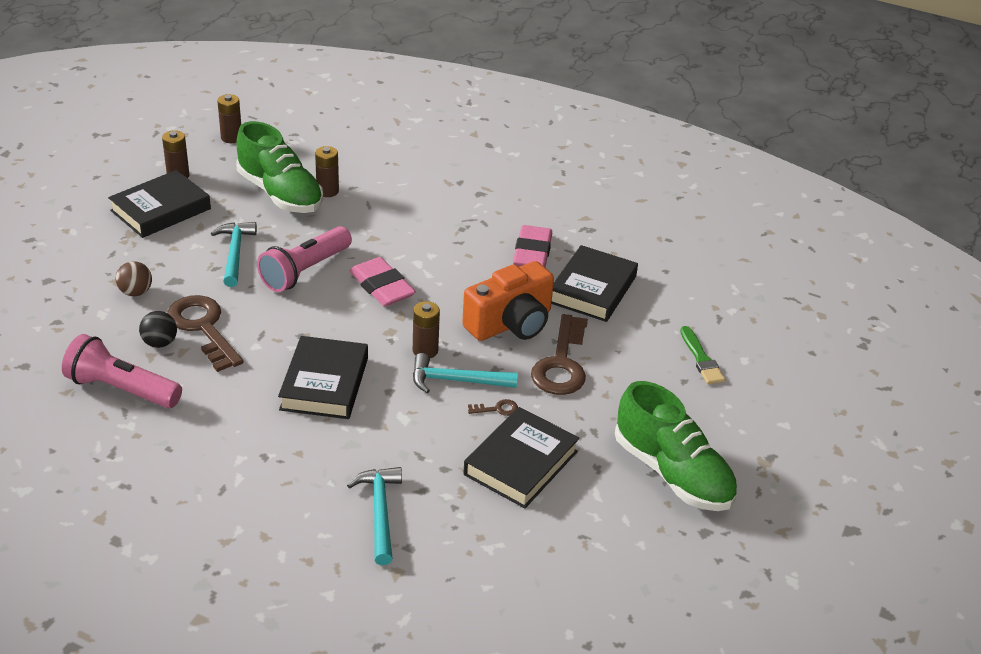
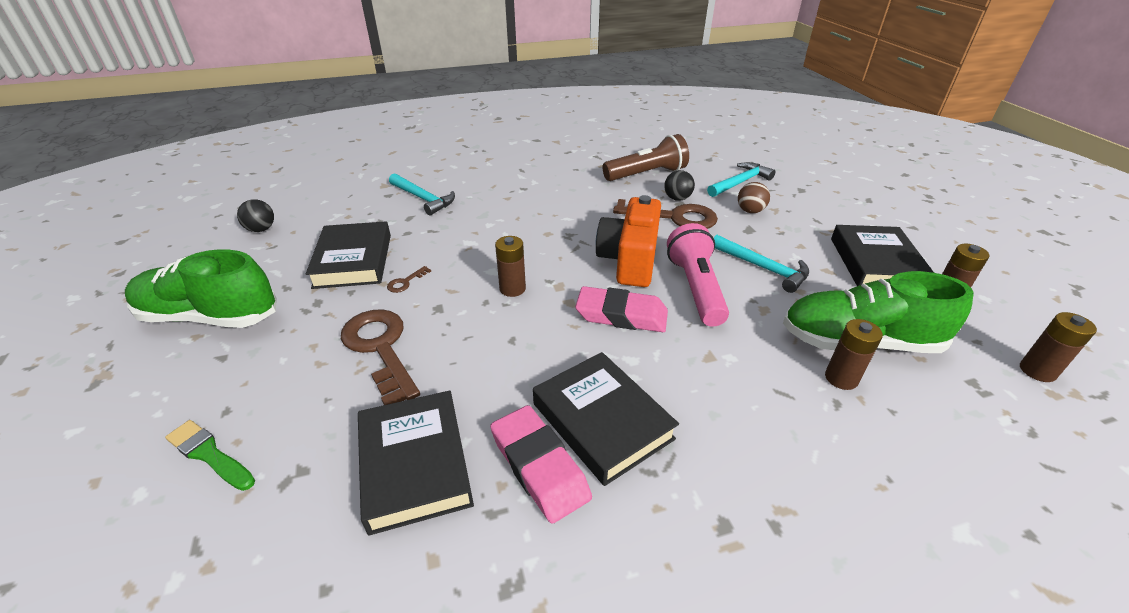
camera: 140 degrees right, 0 degrees up
(121, 389) = (646, 174): pink flashlight -> brown flashlight
(325, 383) = (548, 232): black book -> black book (602, 421)
(456, 380) = (460, 283): turquoise hammer -> turquoise hammer (740, 182)
(511, 323) = (467, 357): orange camera -> orange camera (629, 260)
(582, 576) = (261, 229): none -> black ball

